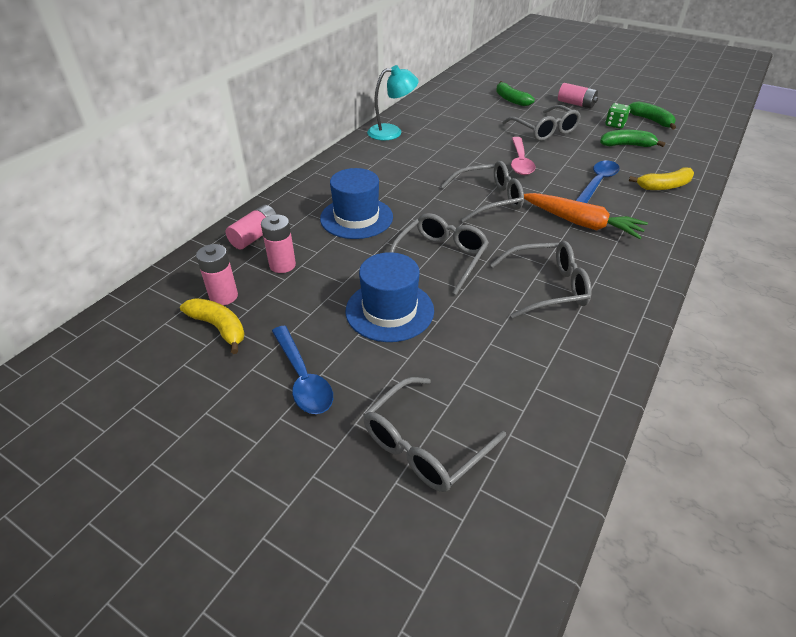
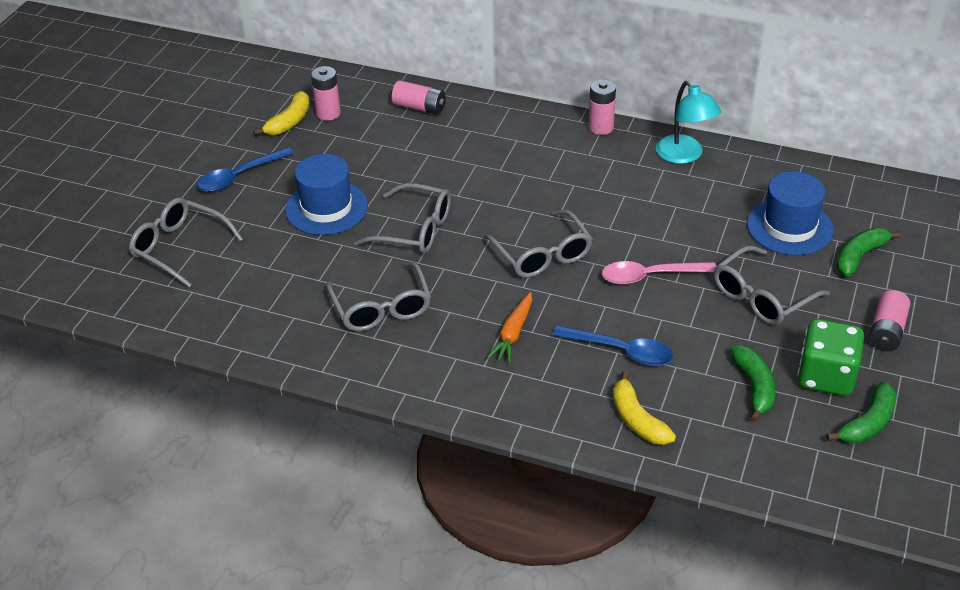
camera: 80 degrees right, 0 degrees up
(282, 265) = (379, 134): pink battery -> pink battery (601, 127)
(356, 218) = (471, 163): blue hat -> blue hat (789, 227)
(580, 223) = (513, 333): orange carrot -> orange carrot, size x0.64
(615, 125) = (826, 376): green dice -> green dice, size x1.78

